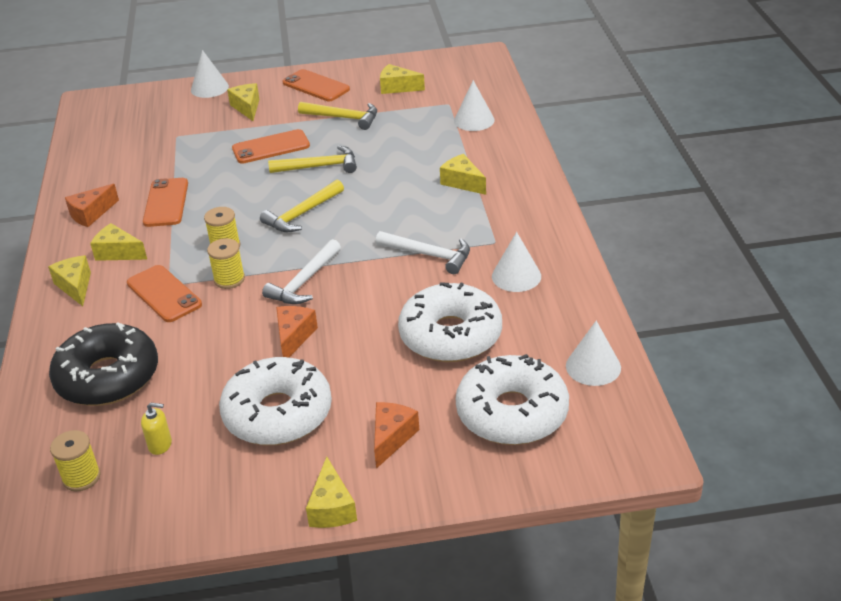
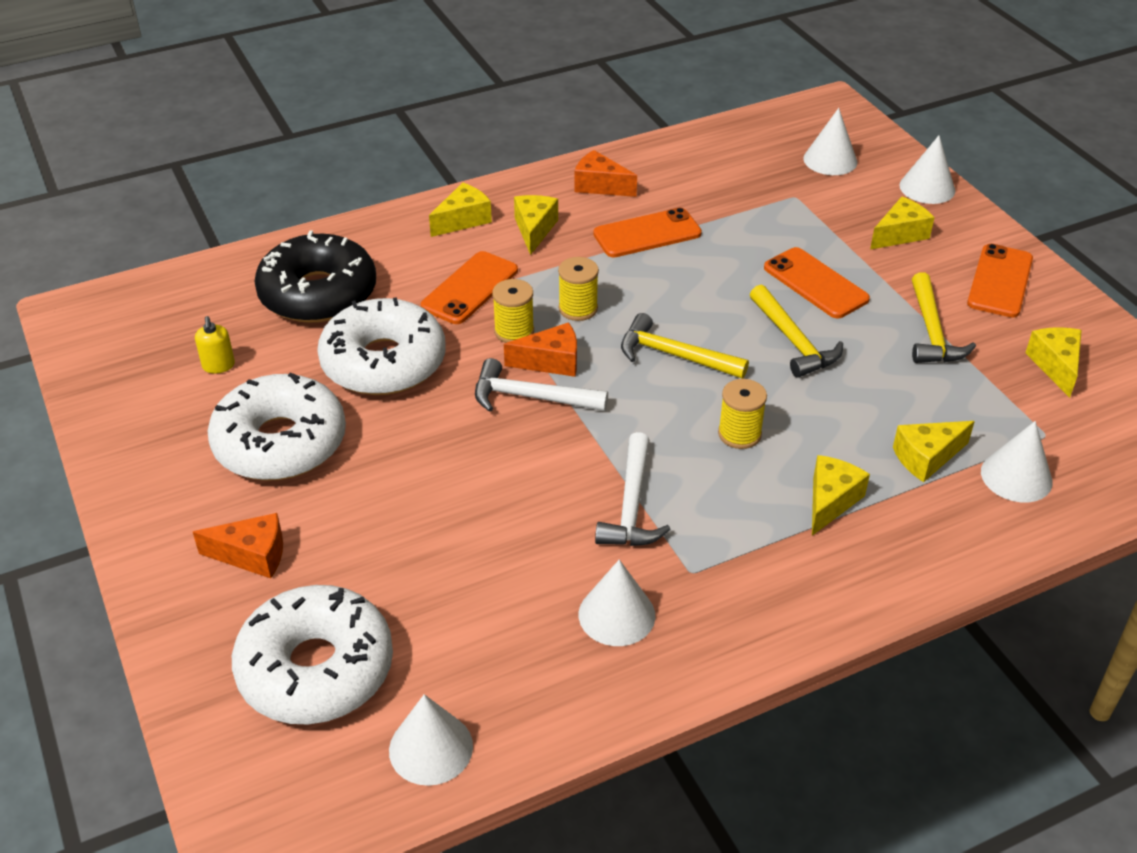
camera: 70 degrees right, 5 degrees up
(81, 477) = (166, 326): yellow spool -> yellow spool (739, 434)
(149, 115) = (830, 160): none -> white cone
(294, 337) = (419, 418): orange cheese -> orange cheese (551, 362)
(332, 508) = (133, 530): yellow cheese -> yellow cheese (926, 458)
(450, 335) = (461, 568): white donut -> white donut (383, 362)

